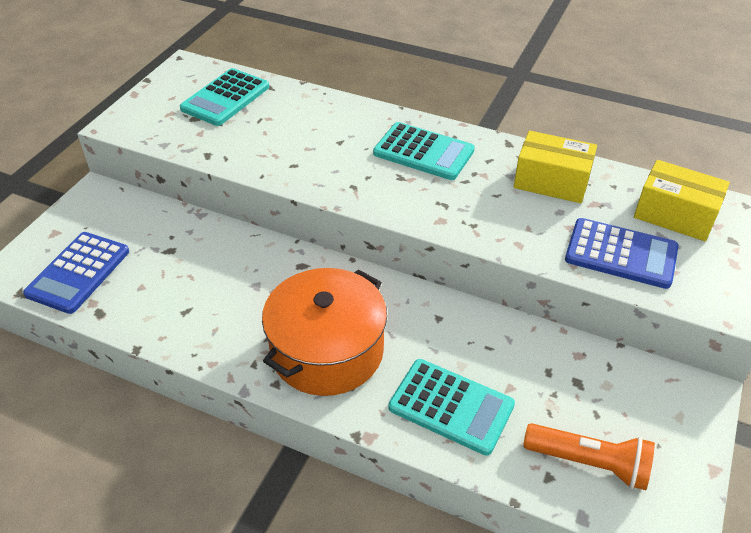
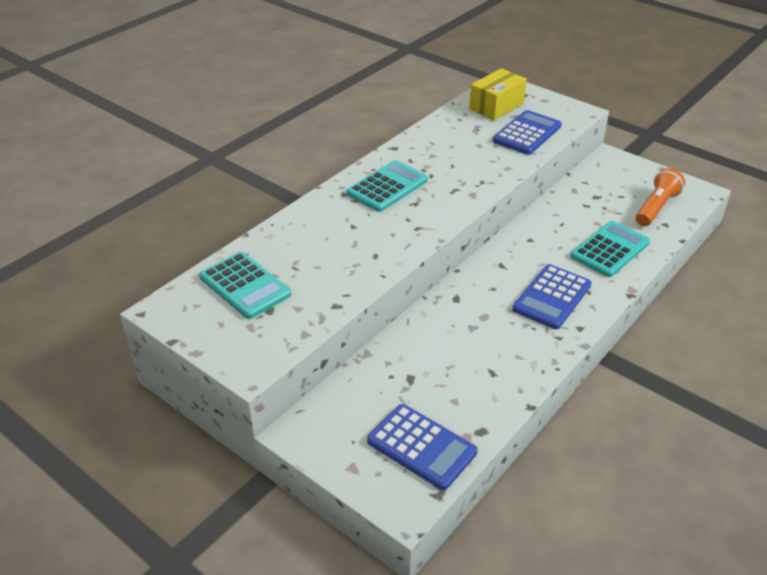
camera: 75 degrees left, 5 degrees down
(327, 351) = (552, 297): orange pot -> blue calculator
(551, 182) = (446, 141): yellow box -> none

